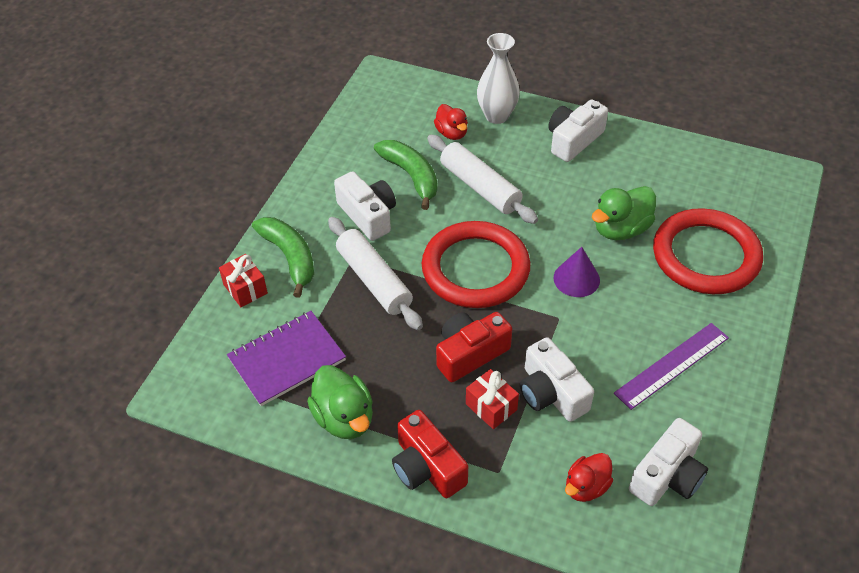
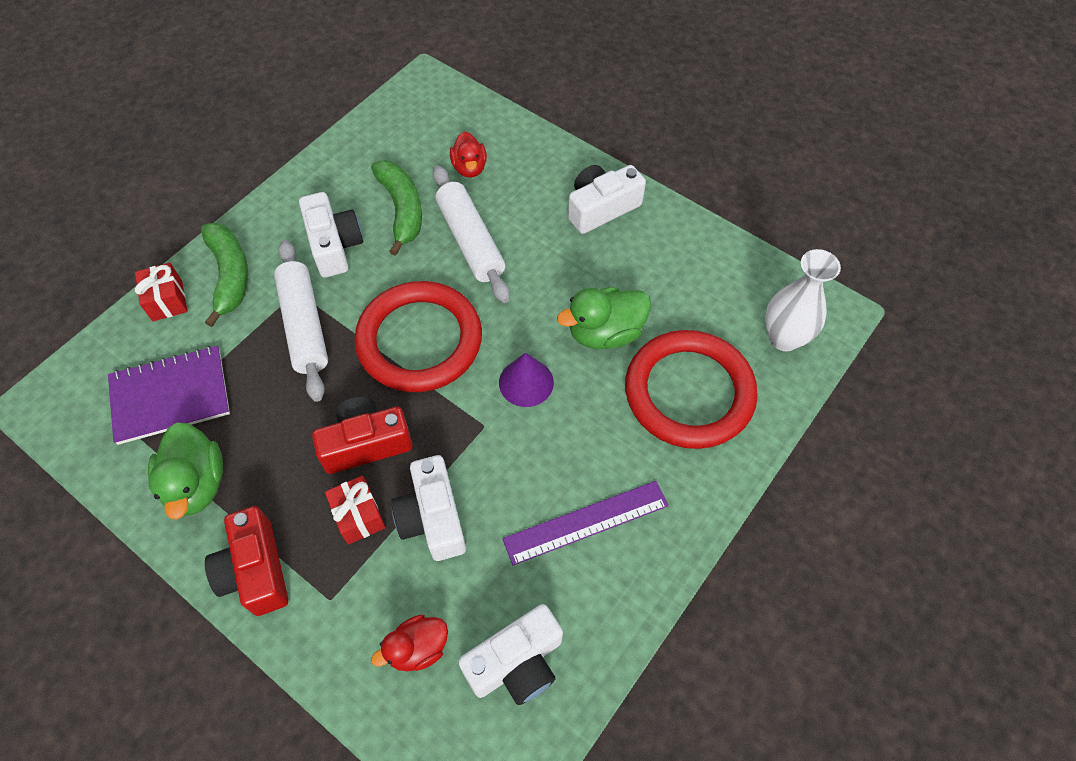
camera: 15 degrees right, 10 degrees up
(497, 116) = (529, 158): white vase -> white vase (784, 338)

